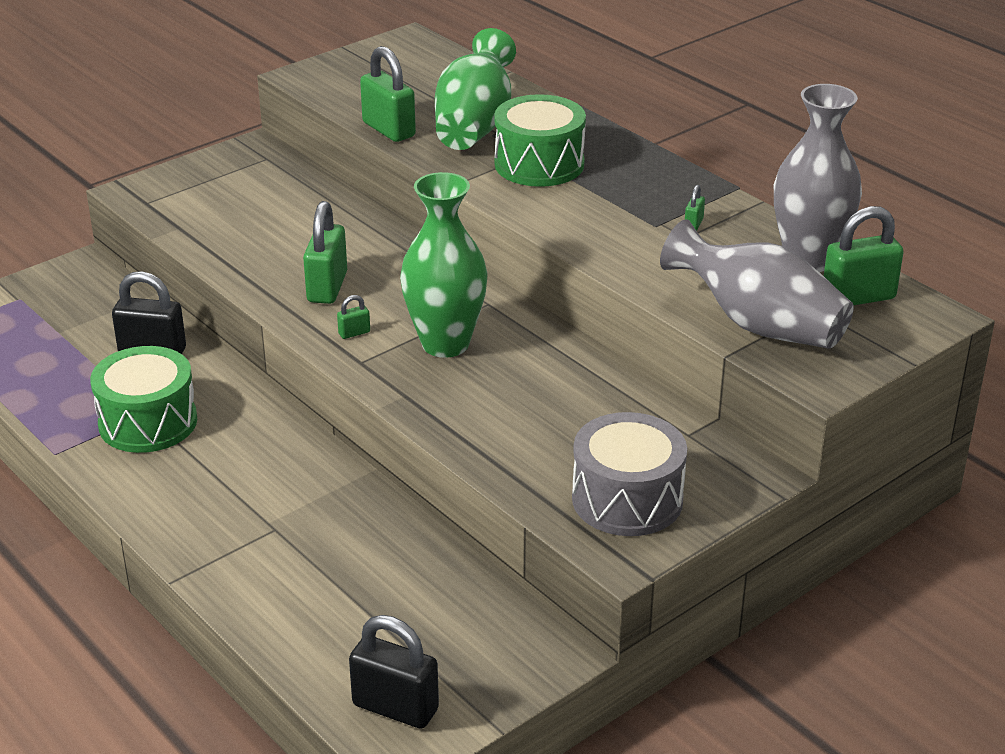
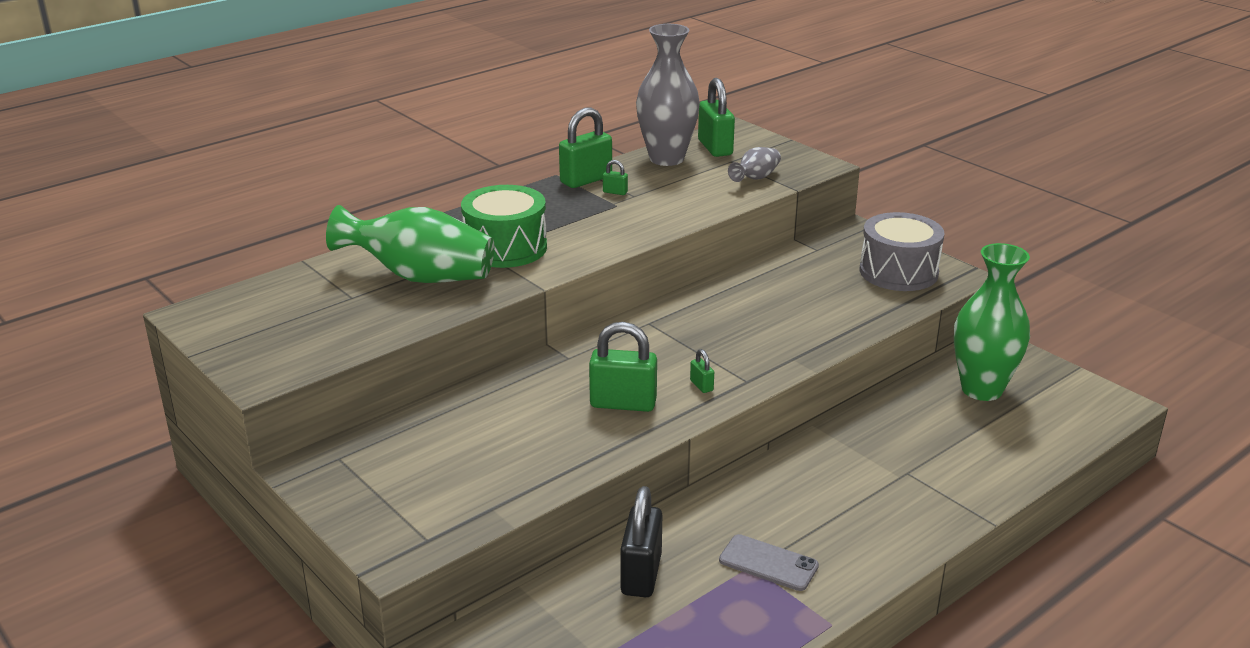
camera: 90 degrees left, 5 degrees down
(148, 422) = (768, 563): green drum -> grey phone
(388, 130) = (417, 320): green padlock -> green padlock (586, 180)
(395, 707) = (1080, 407): black padlock -> none
(445, 344) = (714, 341): green vase -> green vase (981, 389)
(758, 325) = (755, 178): grey vase -> grey vase, size x0.50

